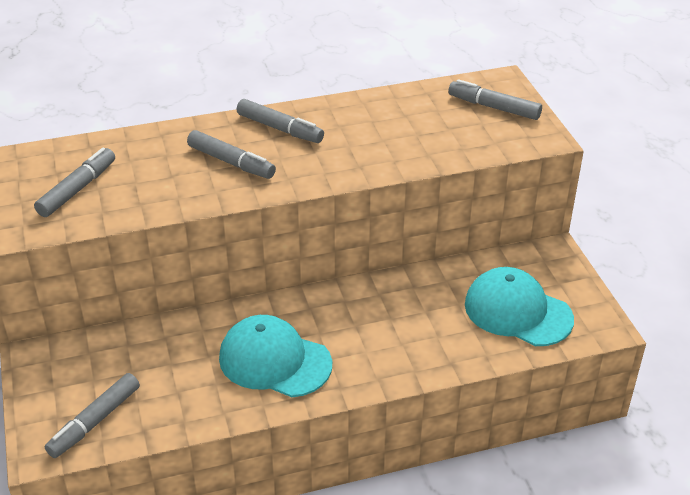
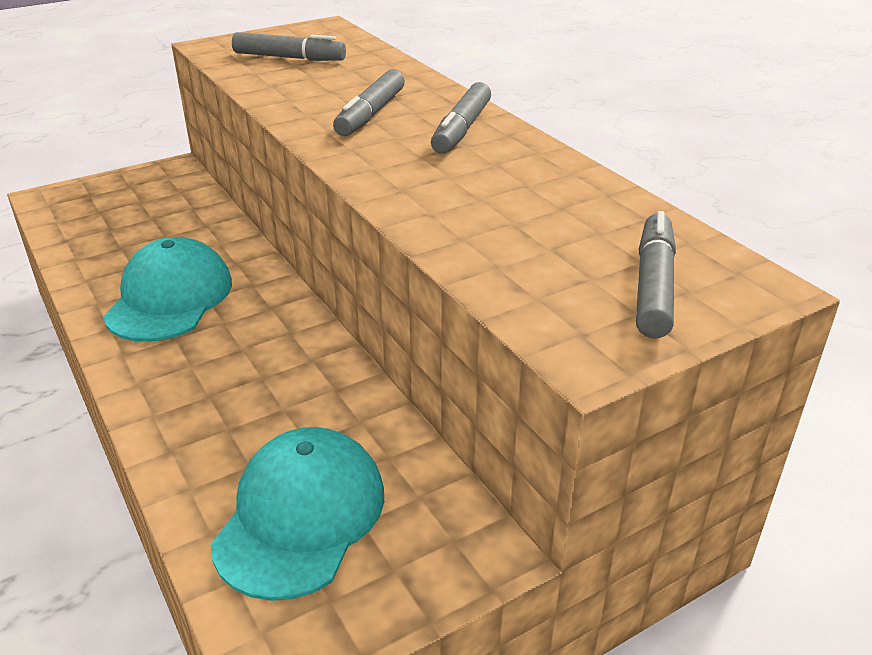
camera: 75 degrees right, 5 degrees down
(95, 421) = (81, 213): grey marker -> none

